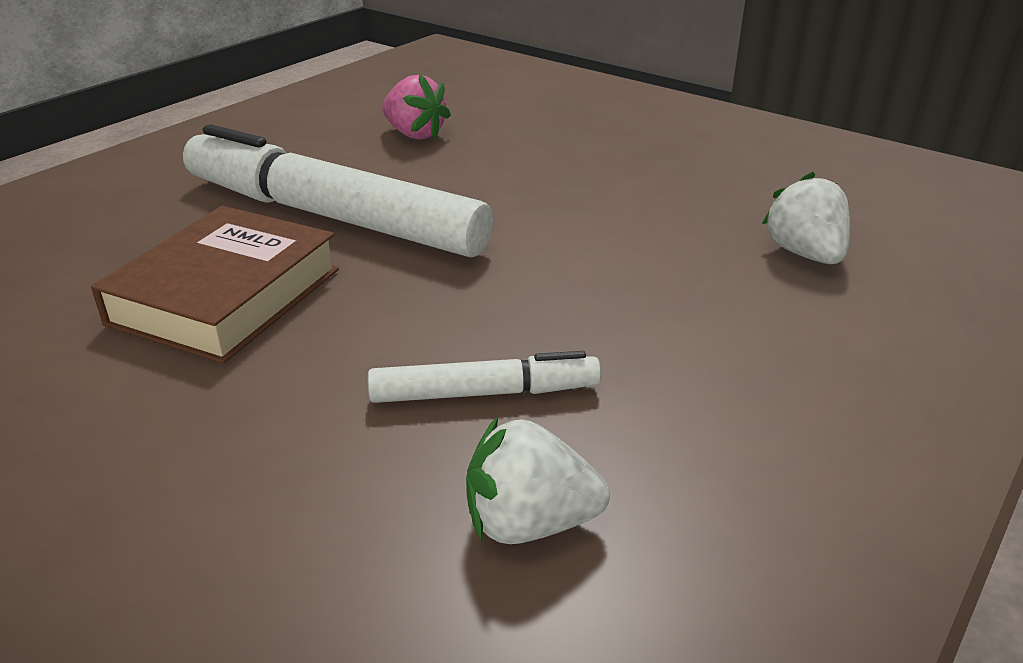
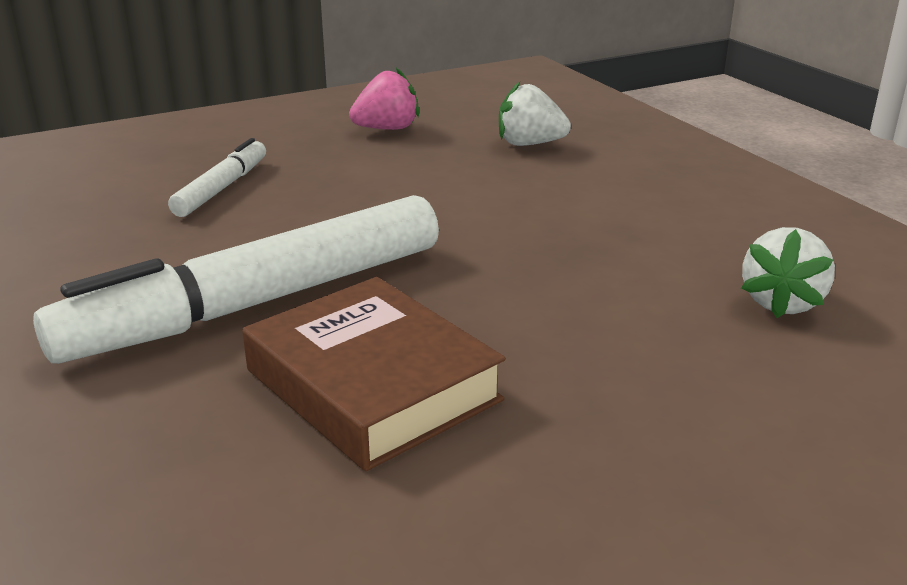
camera: 65 degrees left, 5 degrees down
(415, 134) = (119, 228): pink strawberry -> pink strawberry (387, 129)
(484, 393) = (627, 288): white marker -> white marker (222, 188)

